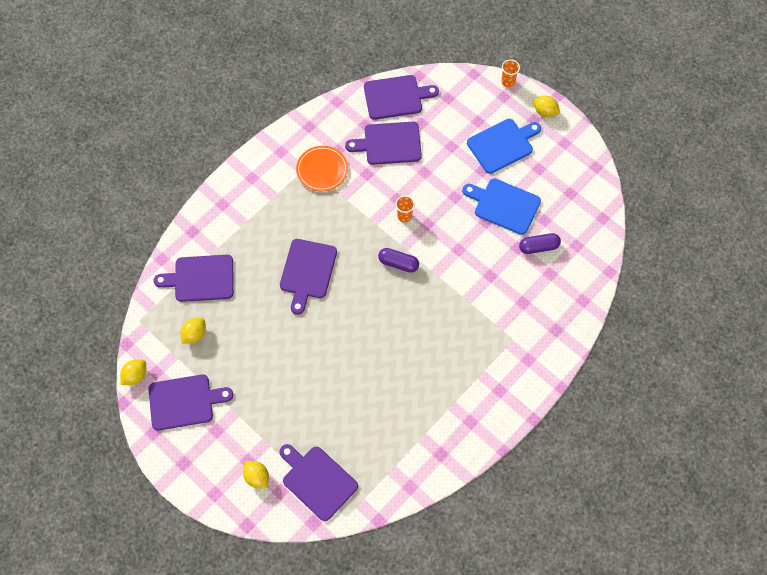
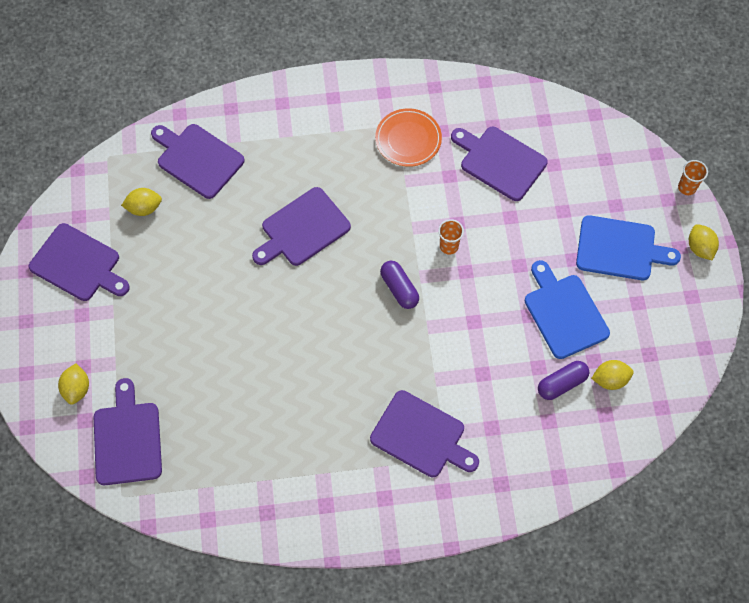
camera: 40 degrees right, 0 degrees up
(135, 376) = (58, 205): yellow lemon -> yellow lemon (610, 379)
(396, 97) = (550, 119): purple cutting board -> purple cutting board (421, 436)
(538, 247) = (561, 384): purple capsule -> purple capsule turned 60 degrees counterclockwise

